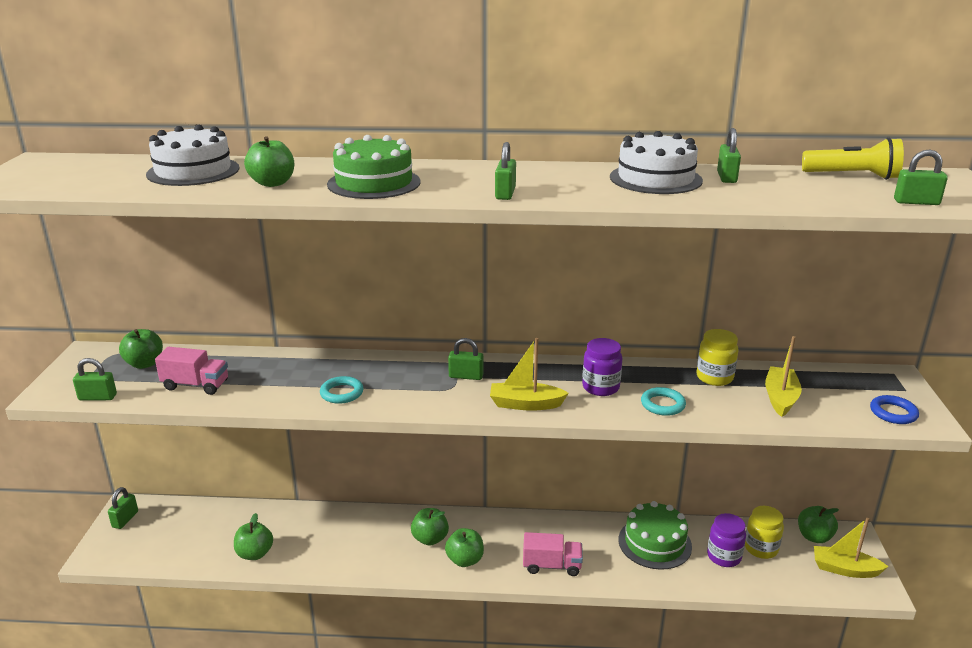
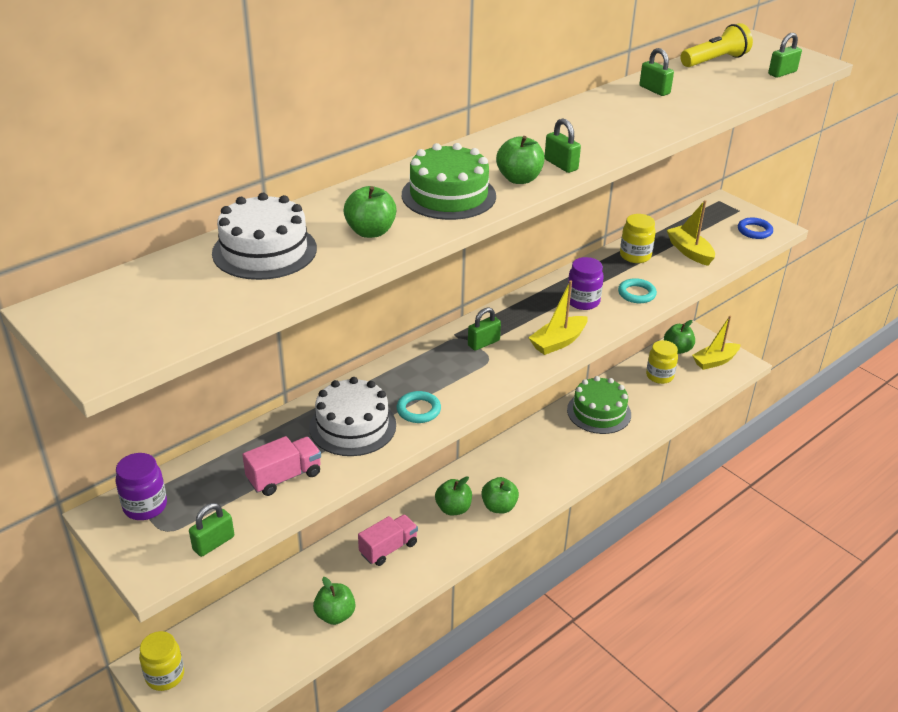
camera: 45 degrees left, 10 degrees up
(125, 519) = (165, 675): green padlock -> yellow jar
(145, 364) = (194, 489): green apple -> green apple (519, 179)
(552, 566) = (559, 471): pink truck -> pink truck (388, 548)
(655, 179) = (619, 109): white cake -> white cake (352, 426)
(724, 556) = (647, 395): purple jar -> purple jar (145, 506)

